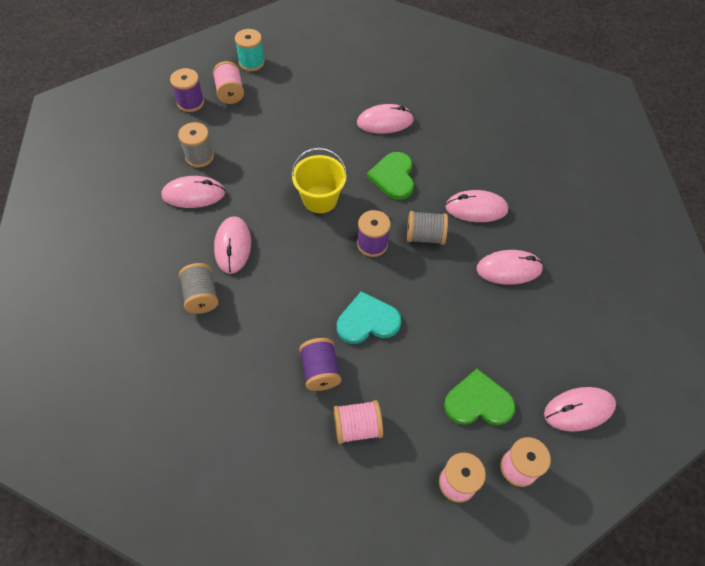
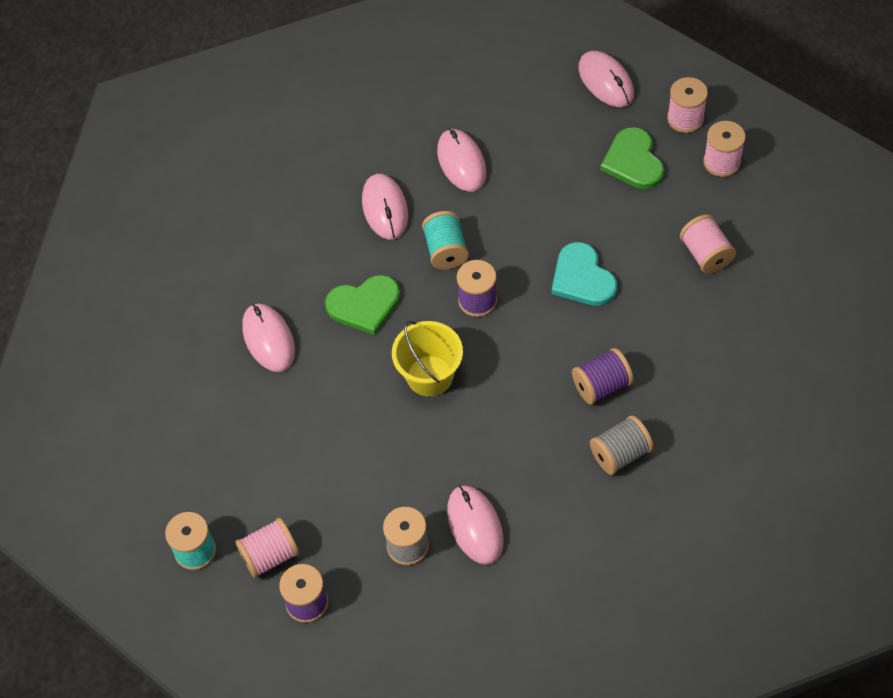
camera: 100 degrees left, 0 degrees up
(233, 246) = (537, 447): pink mouse -> none
(320, 371) = (660, 304): purple spool -> purple spool (601, 385)
(425, 236) = (446, 250): grey spool -> turquoise spool

